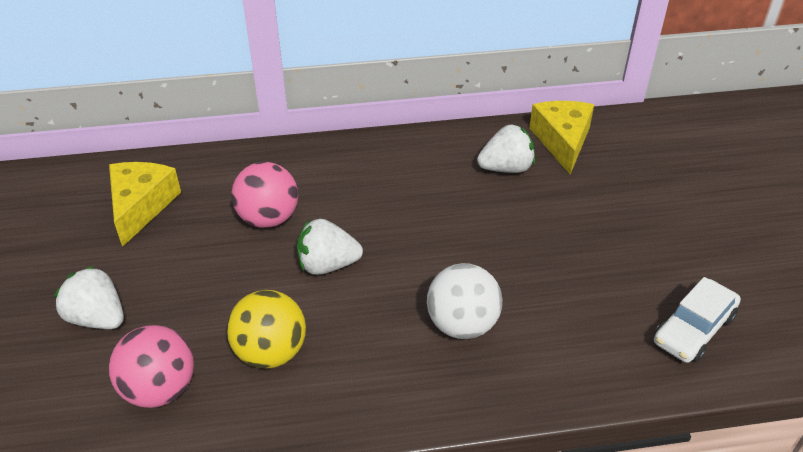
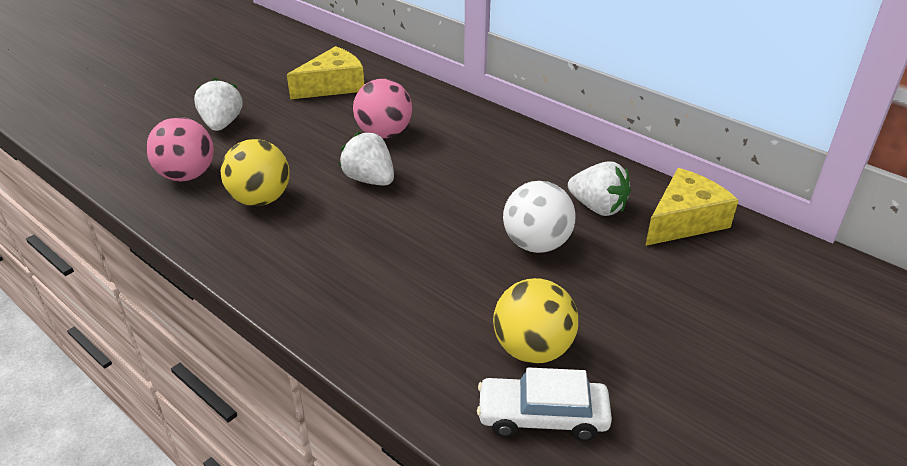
camera: 50 degrees right, 5 degrees down
(462, 325) = (383, 271): white ball -> white ball (536, 244)
(626, 294) = (532, 349): none -> yellow ball

